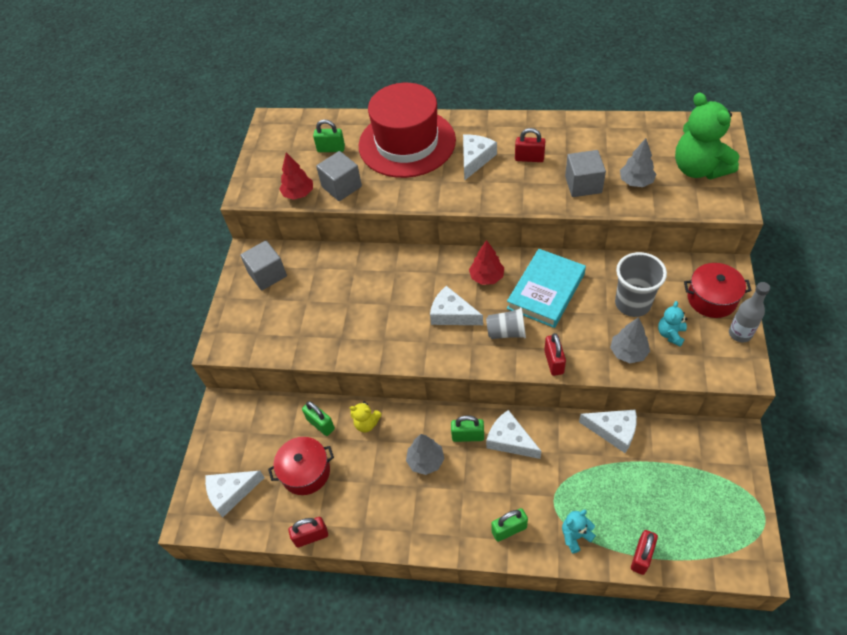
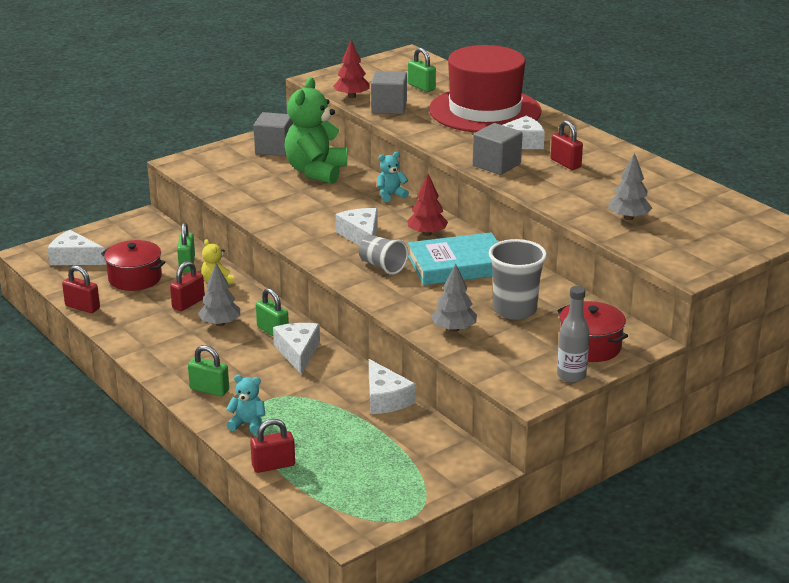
camera: 40 degrees right, 25 degrees down
(554, 362) = (385, 299): red padlock -> red padlock (188, 303)
(583, 184) = (579, 197): grey cube -> grey cube (496, 165)
(670, 334) = (510, 341): turquoise teddy bear -> turquoise teddy bear (391, 195)
(698, 169) = (704, 239): green teddy bear -> green teddy bear (316, 172)

